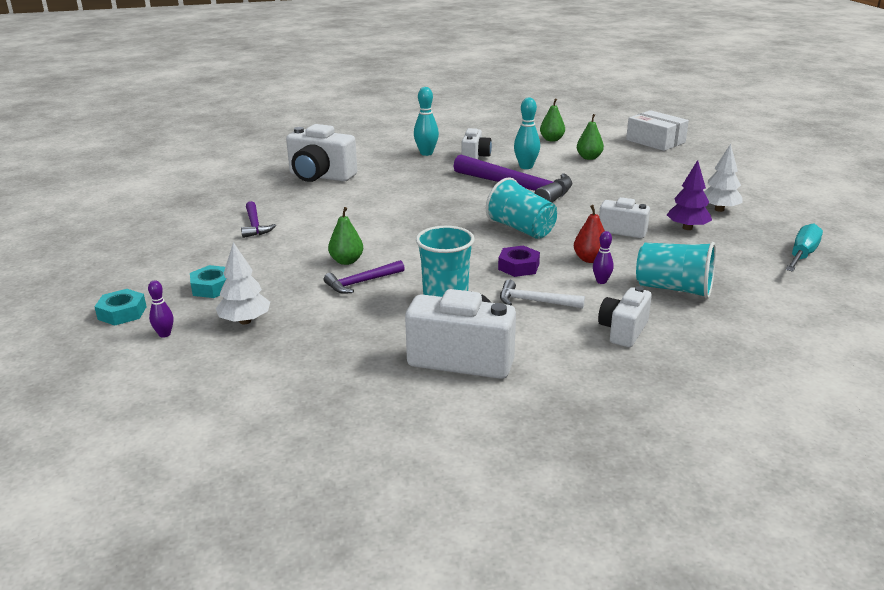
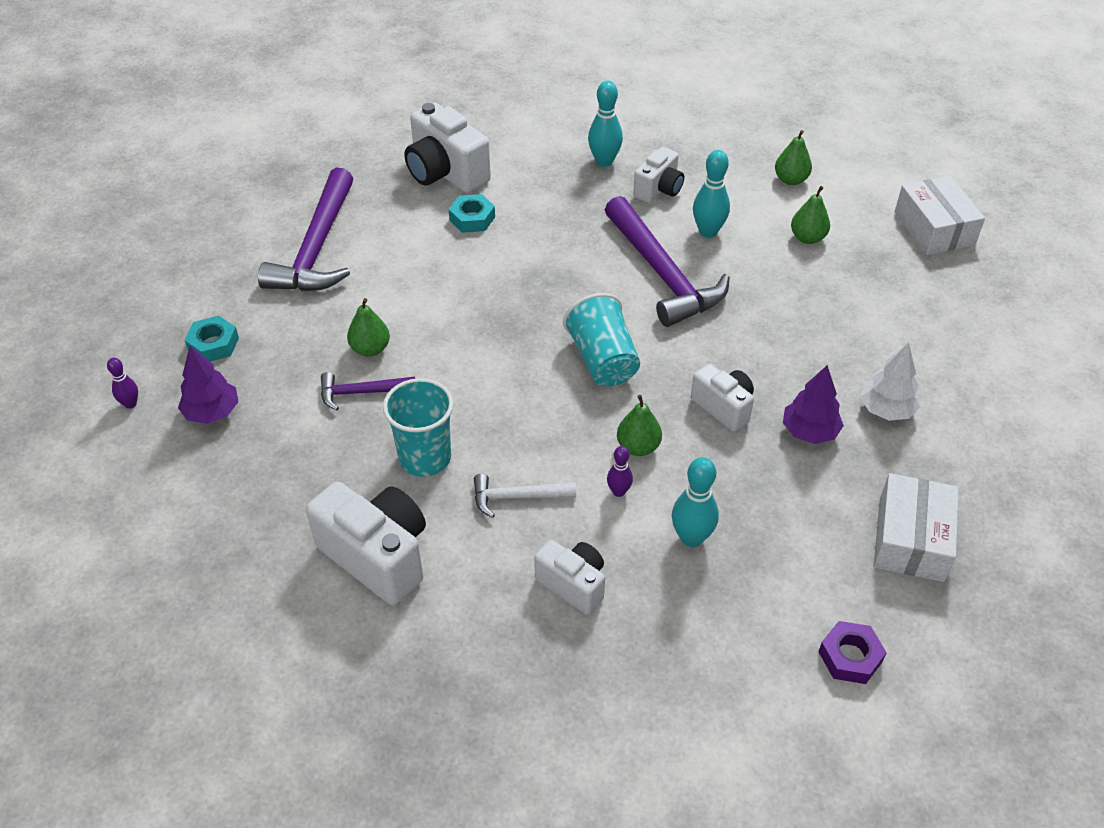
camera: 25 degrees right, 20 degrees up
(122, 313) = (111, 354): turquoise nut -> turquoise nut (472, 218)
(245, 321) = (212, 412): white tree -> purple tree
(255, 225) = (317, 247): purple hammer -> purple hammer, size x2.03
(518, 267) = (546, 429): purple nut -> purple nut (850, 657)
(535, 301) = (517, 497): white hammer -> white hammer turned 45 degrees counterclockwise
(590, 259) = (638, 447): red pear -> green pear
(623, 331) = (573, 584): white camera -> white camera turned 75 degrees clockwise
(674, 289) = (691, 538): turquoise cup -> turquoise bowling pin
(802, 255) = (911, 539): turquoise screwdriver -> white box

